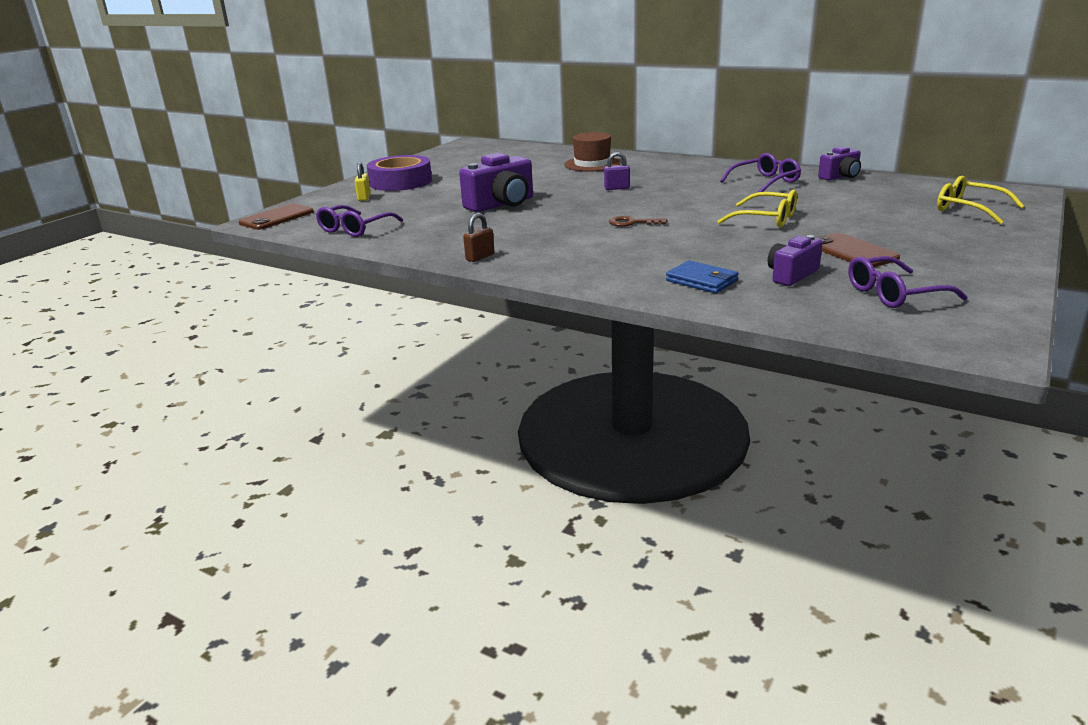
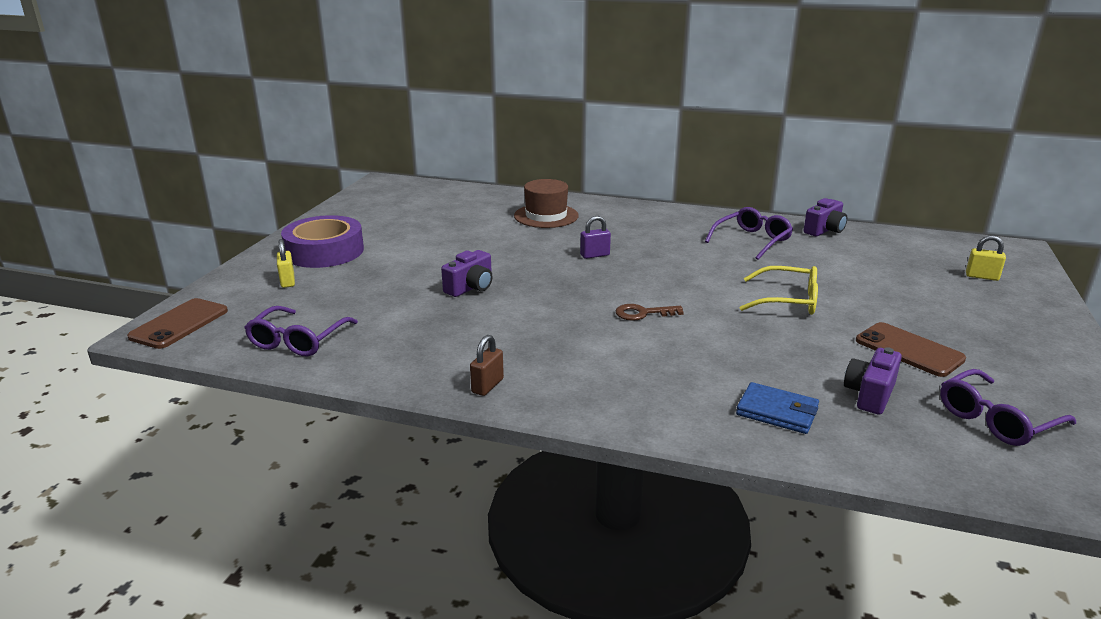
camera: 15 degrees left, 0 degrees up
(501, 204) = (470, 287): purple camera -> purple camera, size x0.61
(969, 209) = (982, 277): yellow glasses -> yellow padlock

